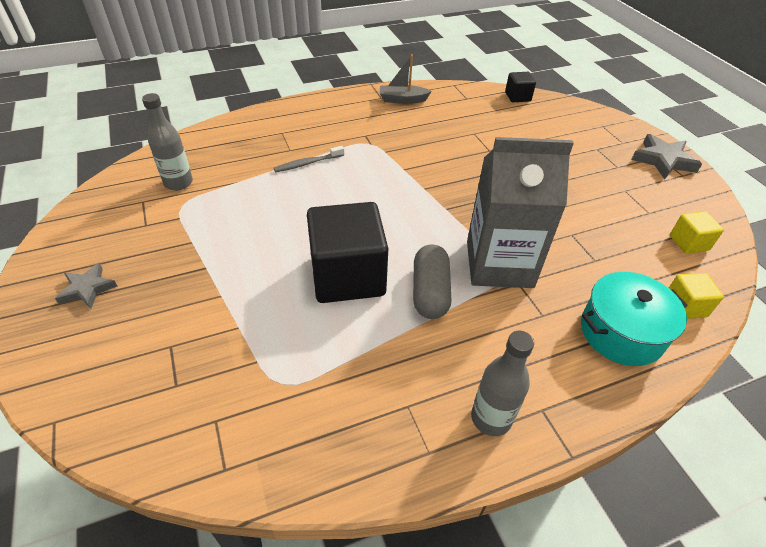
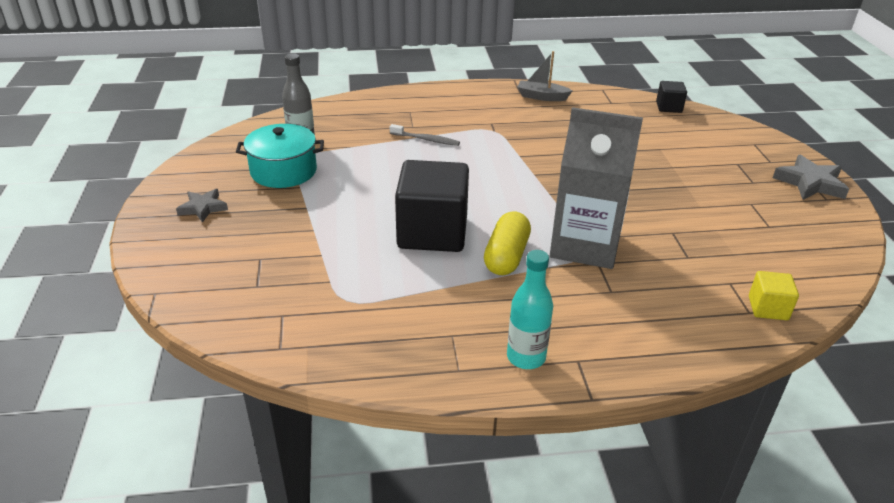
camera: 15 degrees right, 10 degrees down
(308, 163) = (426, 139): grey toothbrush -> grey toothbrush turned 150 degrees counterclockwise
(430, 292) = (506, 256): grey capsule -> yellow capsule
(491, 418) = (526, 357): grey bottle -> turquoise bottle
(621, 332) = (687, 317): turquoise pot -> turquoise pot (283, 171)
(688, 243) = (801, 258): yellow cube -> none

